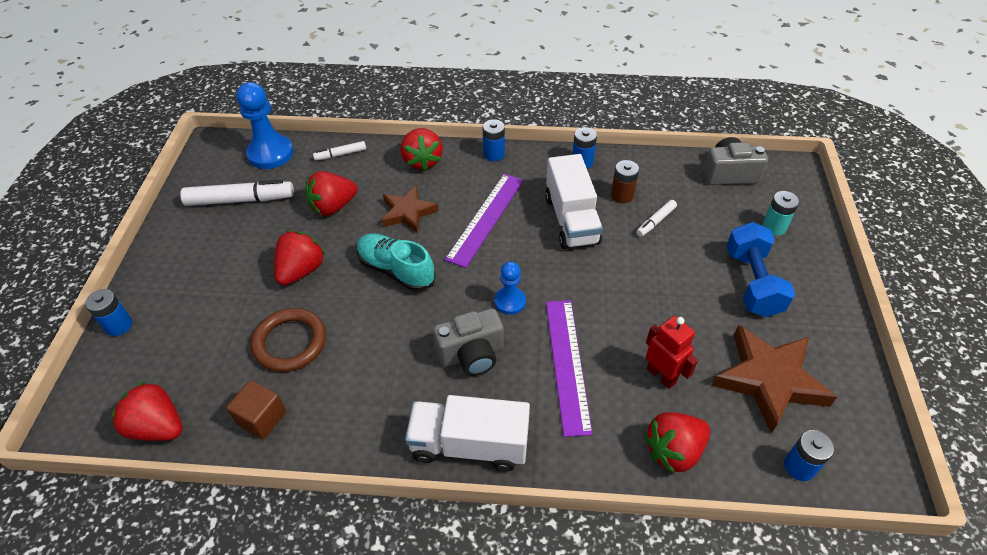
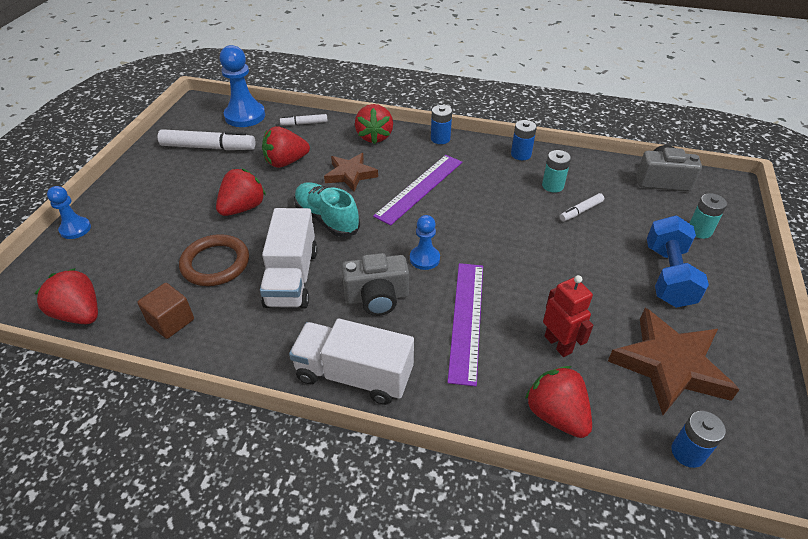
camera: 10 degrees right, 5 degrees down
(119, 325) = (75, 229): blue battery -> blue pawn
(571, 219) = (499, 199): white truck -> white truck (292, 277)
(622, 195) = (552, 186): brown battery -> turquoise battery
(673, 451) = (556, 415): red strawberry -> red strawberry turned 75 degrees clockwise

